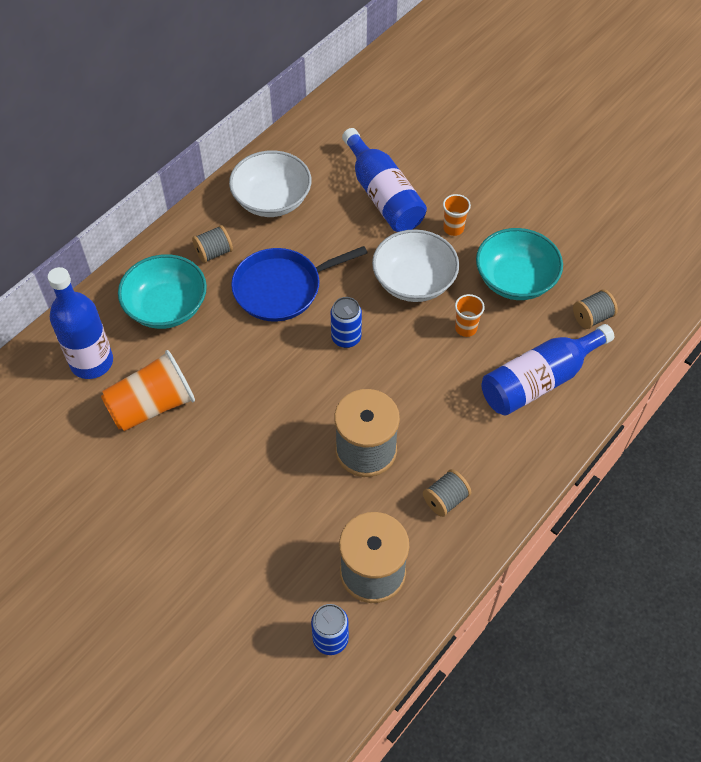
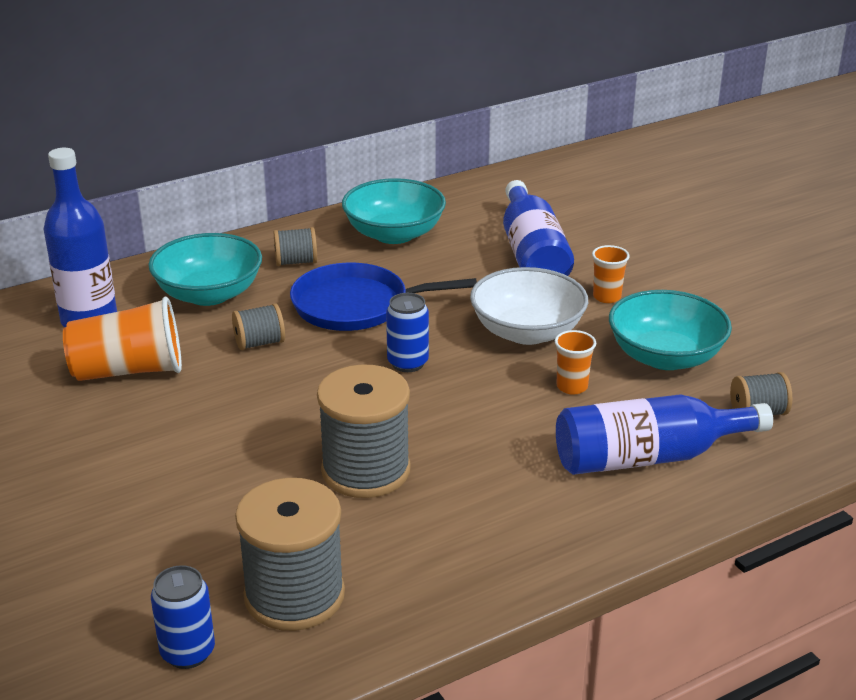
camera: 20 degrees right, 25 degrees down
(272, 200) = (394, 234): white bowl -> turquoise bowl
(445, 500) = (444, 546): grey spool -> grey spool (259, 343)

